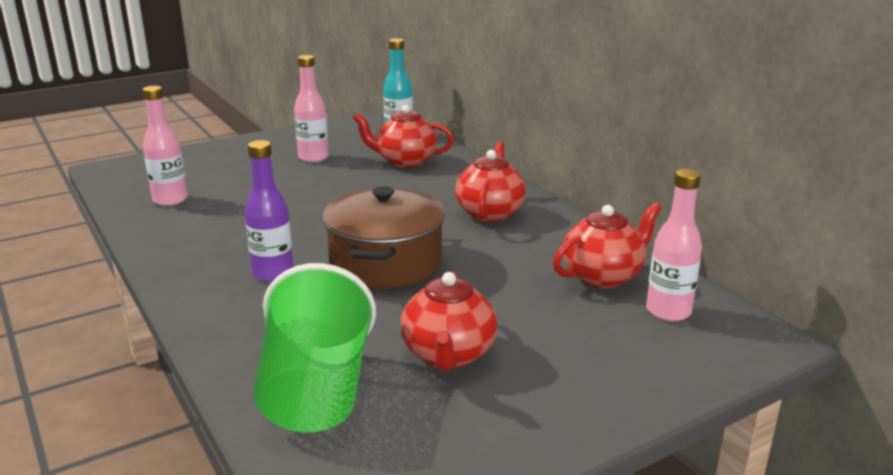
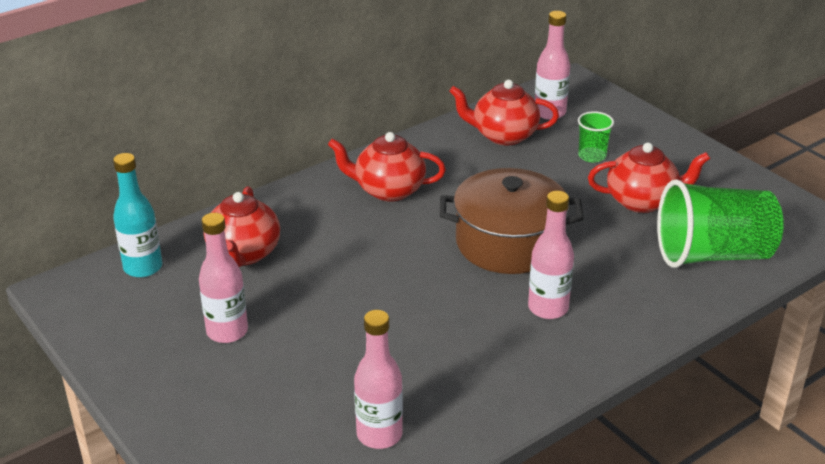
camera: 95 degrees left, 10 degrees up
(273, 273) = (548, 308): purple bottle -> pink bottle
(559, 330) = (592, 156): none -> green cup
(603, 276) = (503, 135): red teapot -> red teapot turned 45 degrees counterclockwise

